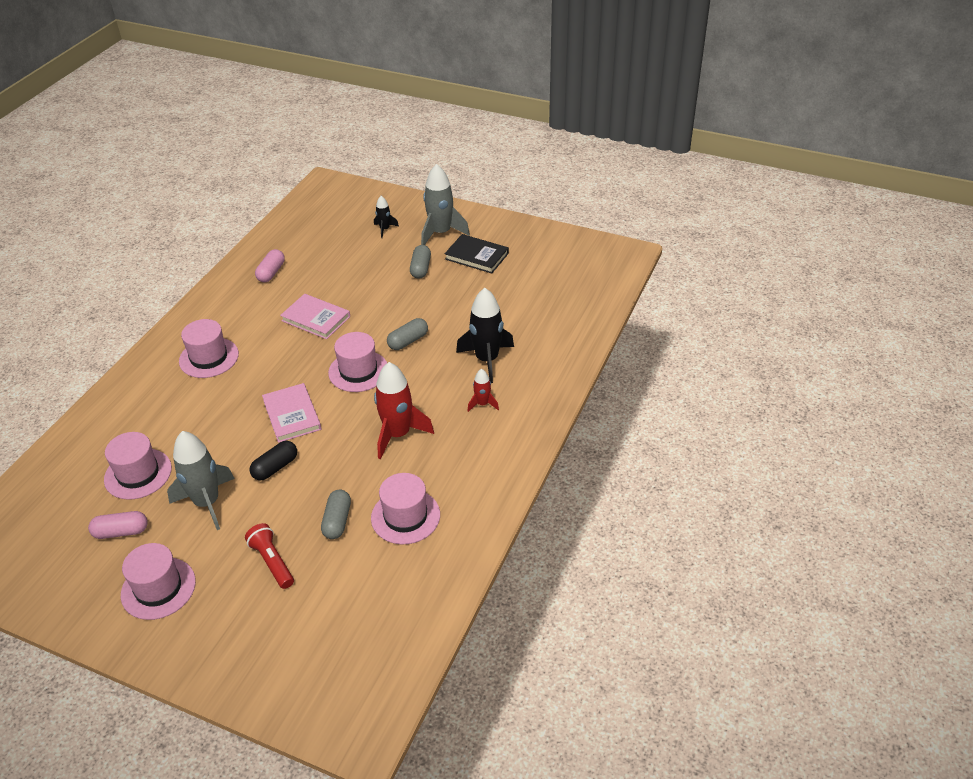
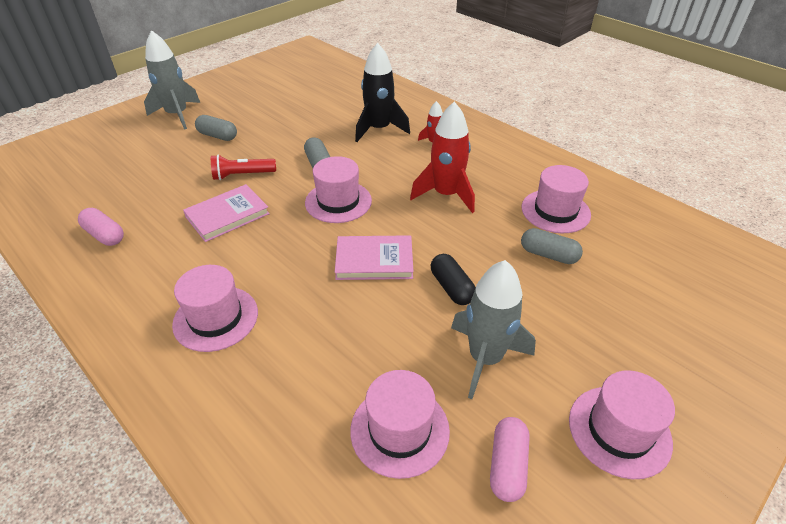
camera: 70 degrees left, 0 degrees up
(272, 562) = (594, 313): red flashlight -> red flashlight (242, 175)
(384, 229) = (129, 144): black rocket -> none
(476, 256) = (234, 105): black book -> none

